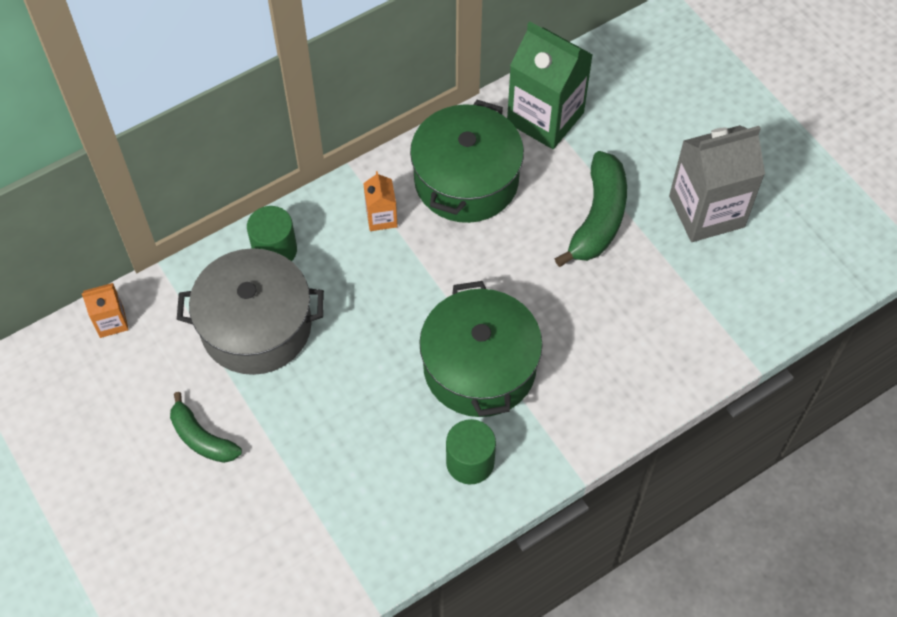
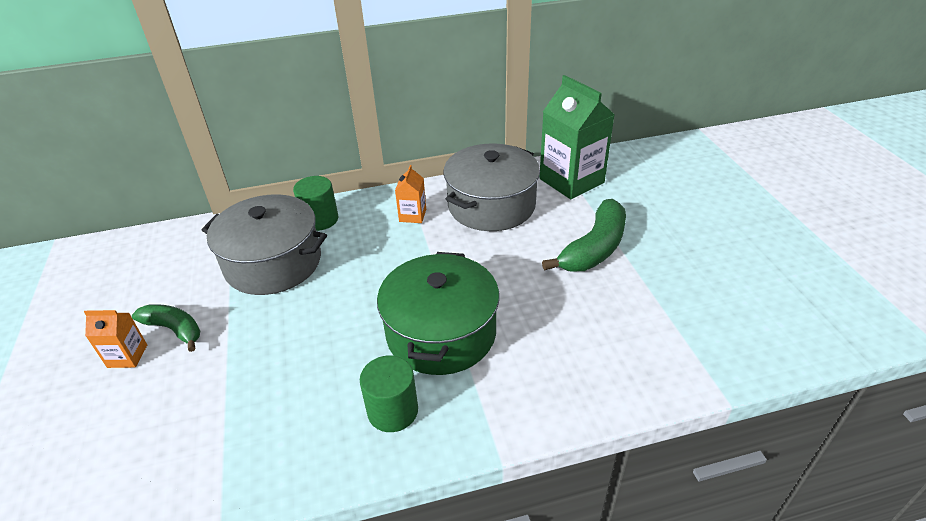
camera: 20 degrees right, 20 degrees down
(111, 322) = (172, 238): orange carton -> orange carton (127, 356)
(202, 438) = (174, 329): green banana -> green banana turned 150 degrees clockwise
(466, 180) = (491, 205): green pot -> grey pot
(706, 211) = (697, 262): grey carton -> none

